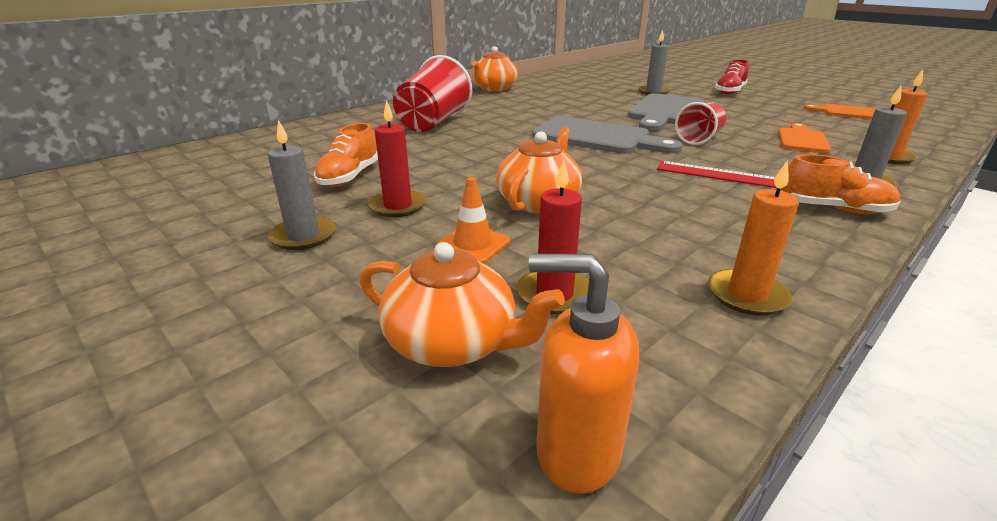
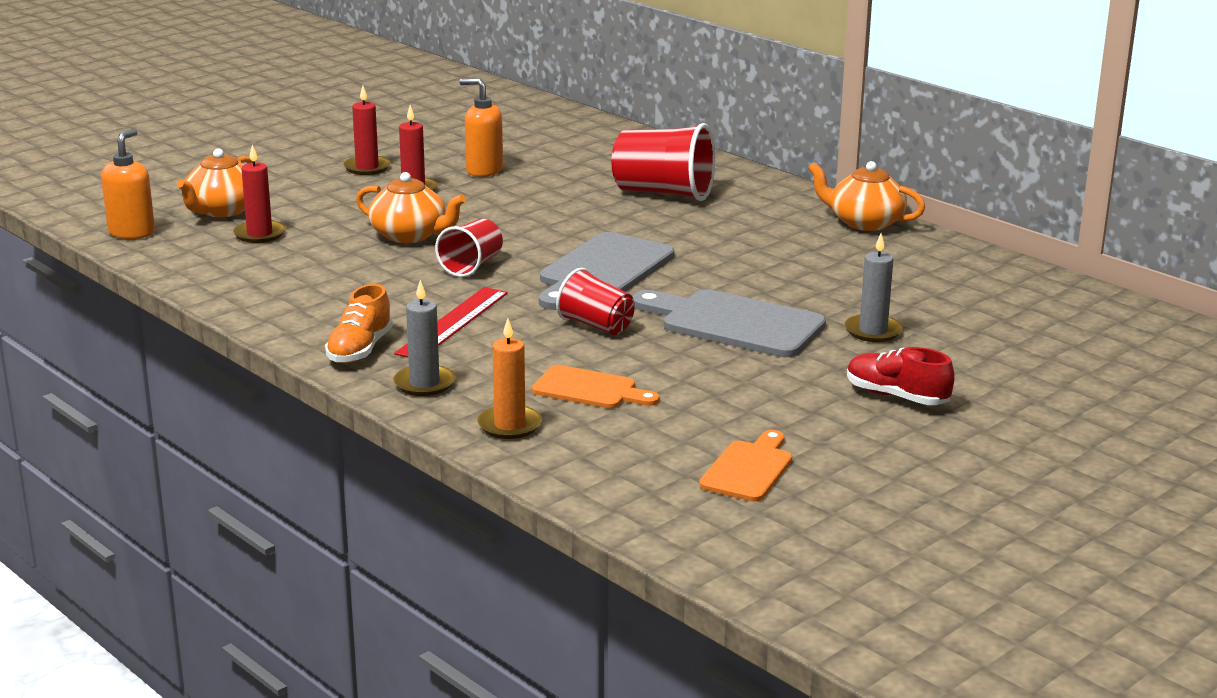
camera: 90 degrees right, 5 degrees down
(303, 236) = (367, 168): grey candle -> red candle
(349, 177) = (484, 170): orange shoe -> orange soap dispenser
(473, 245) = (336, 214): orange traffic cone -> none
(608, 175) = (471, 266): none -> red cup
(747, 295) = (233, 286): orange candle -> none

